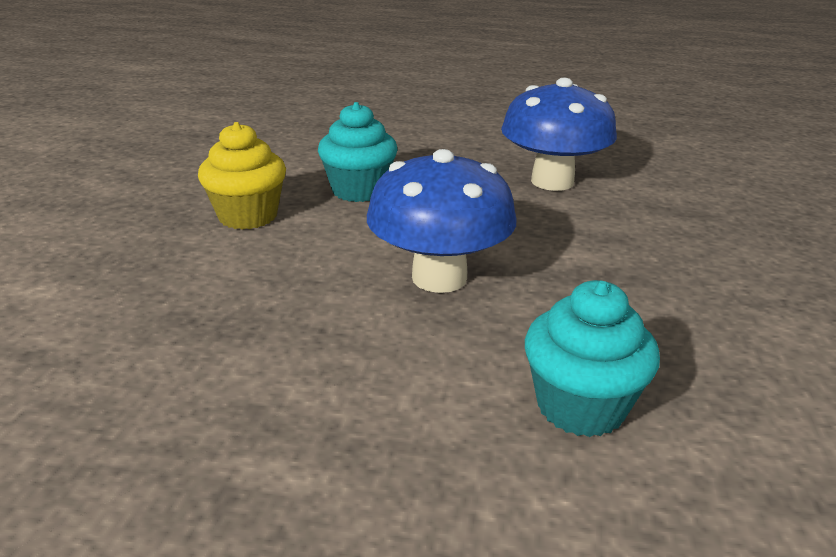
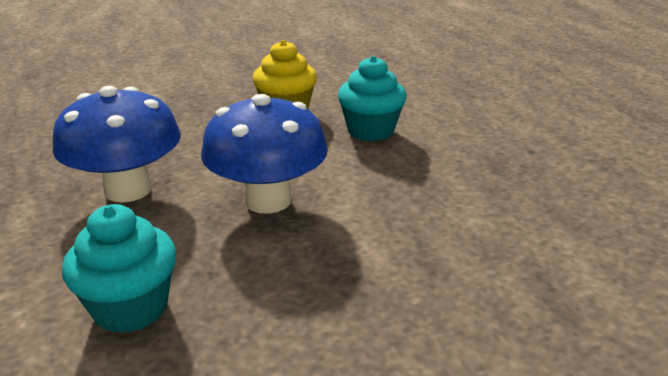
camera: 60 degrees right, 0 degrees up
(552, 182) = (511, 205): blue mushroom -> blue mushroom (128, 190)

